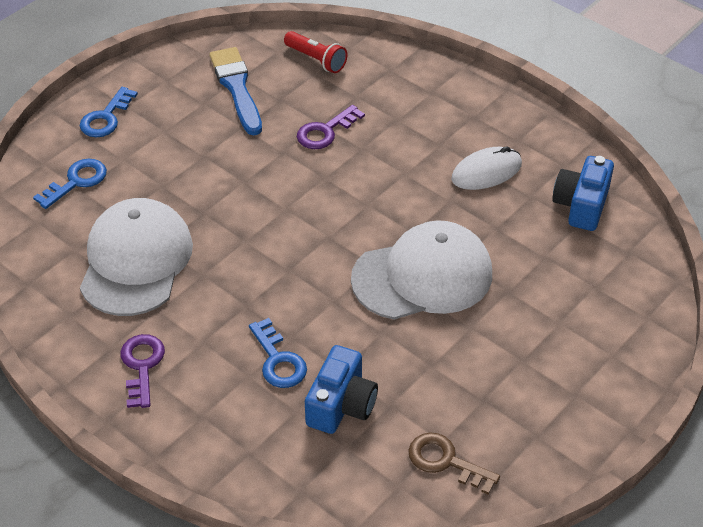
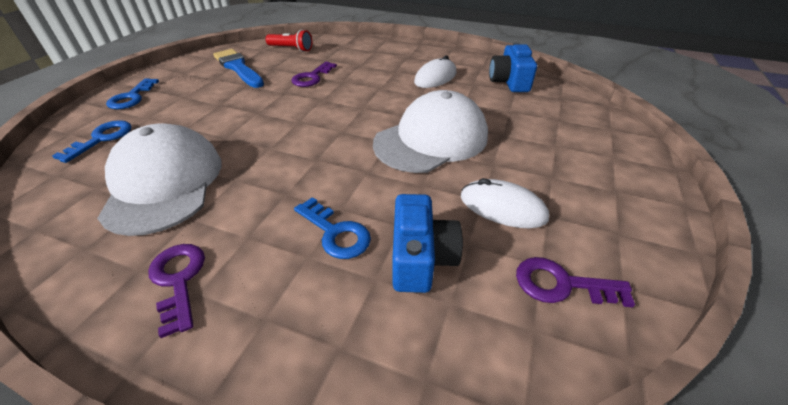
camera: 20 degrees left, 5 degrees down
(445, 379) = (502, 207): none -> white mouse
(446, 461) = (561, 284): brown key -> purple key

